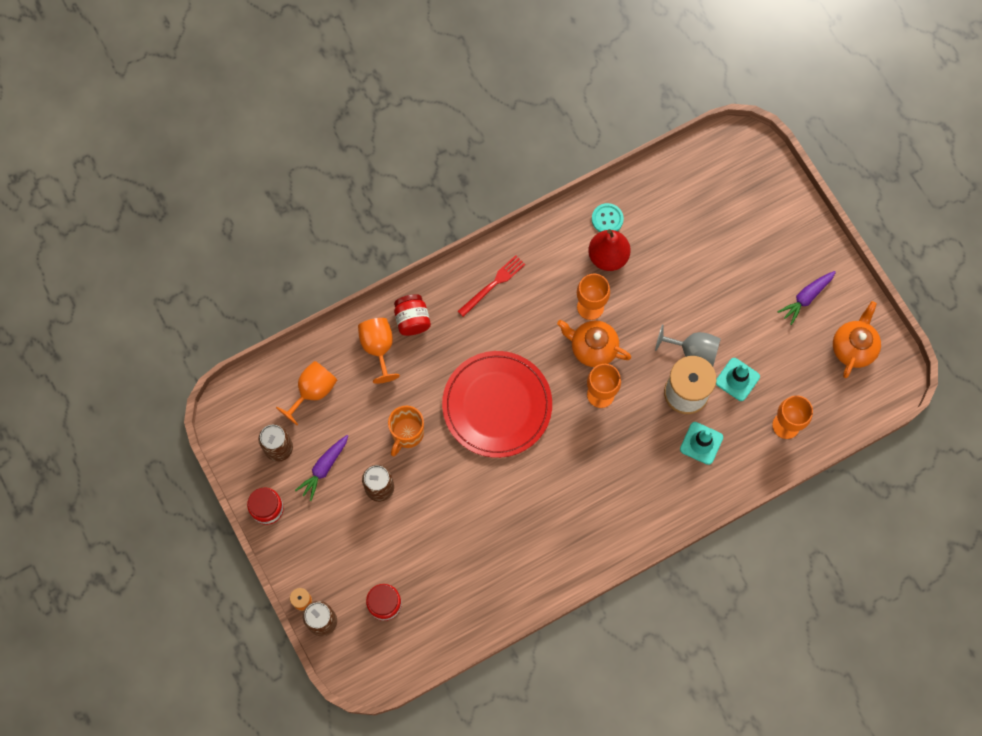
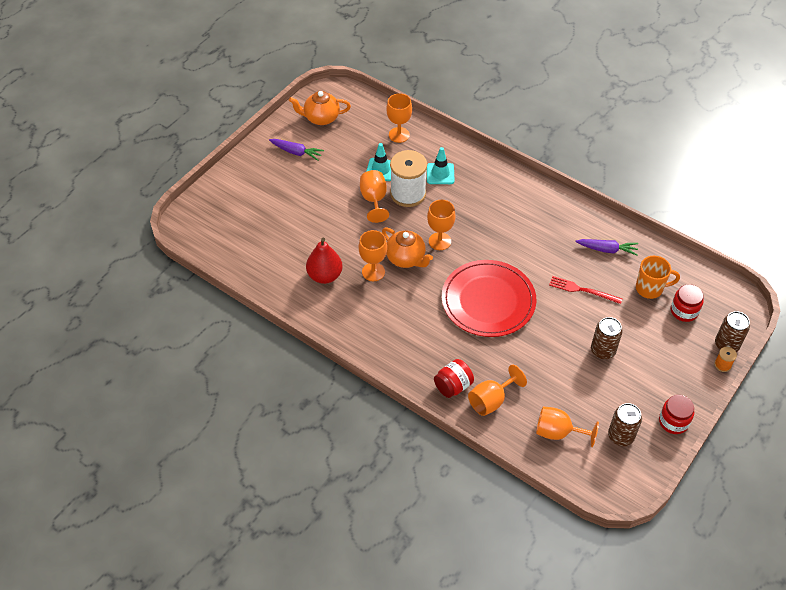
camera: 115 degrees left, 20 degrees down
(324, 468) = (614, 396): purple carrot -> purple carrot (607, 250)
(407, 434) = (549, 350): orange mug -> orange mug (650, 288)
(493, 284) = (390, 342): red fork -> red fork (582, 290)
(592, 348) = (406, 258): orange teapot -> orange teapot turned 45 degrees counterclockwise
(607, 219) = (292, 287): turquoise button -> none
(693, 351) = (374, 200): grey goblet -> orange goblet

